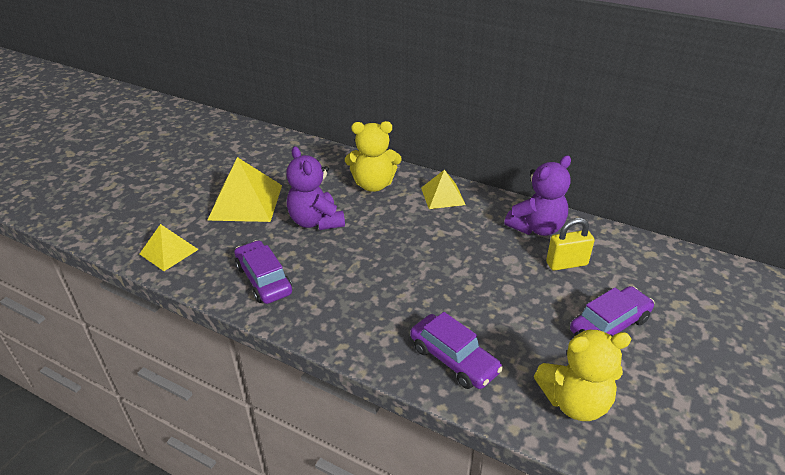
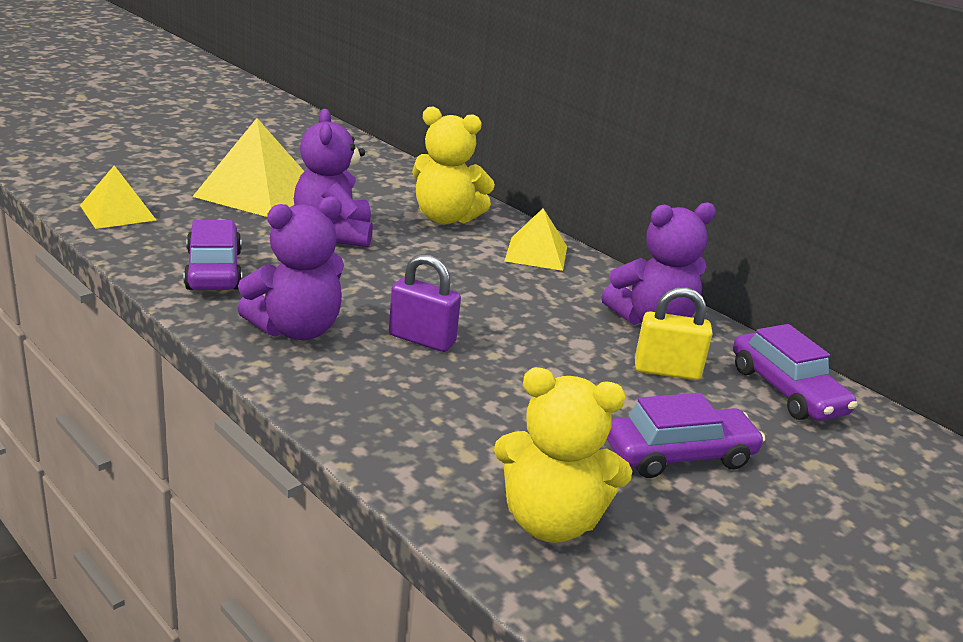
camera: 15 degrees right, 10 degrees down
(346, 310) = (296, 329): none -> purple teddy bear
(422, 291) = (422, 339): none -> purple padlock
(454, 359) = (405, 421): purple car -> purple car (786, 391)

